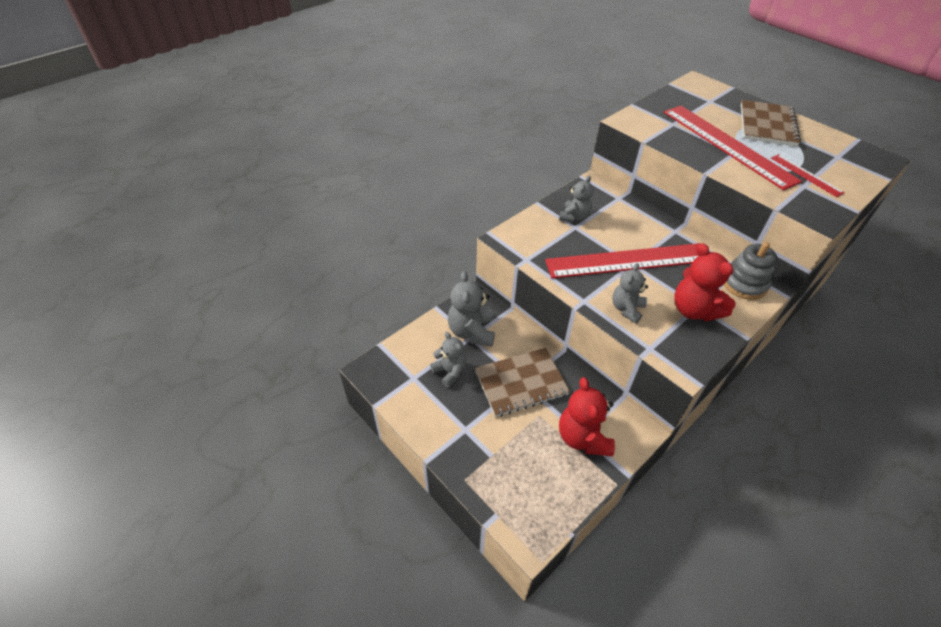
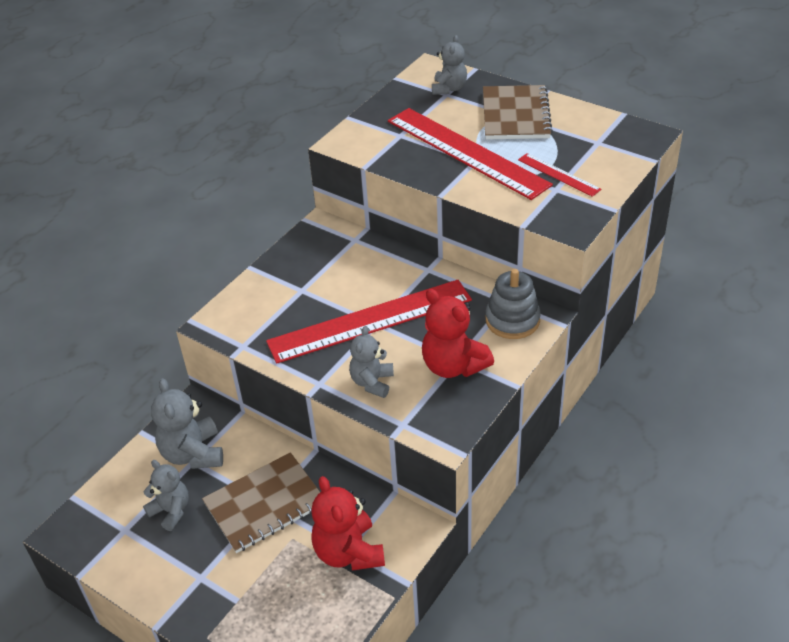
camera: 10 degrees left, 5 degrees down
(574, 217) = (299, 277): grey teddy bear -> grey teddy bear (449, 89)

